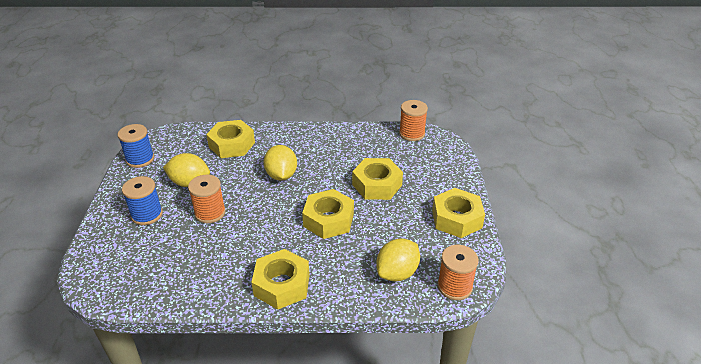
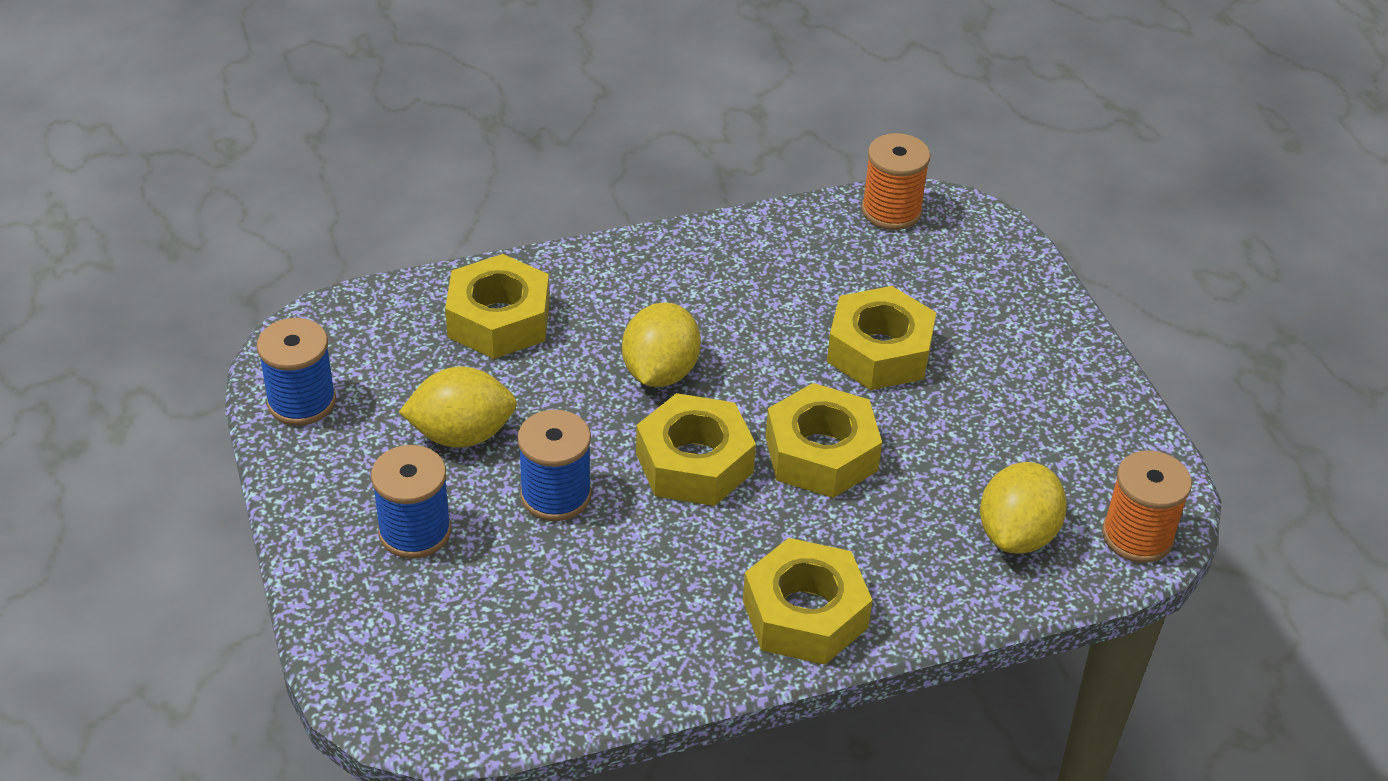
camera: 20 degrees left, 5 degrees up
(210, 213) = (556, 495): orange spool -> blue spool
(281, 175) = (660, 372): yellow lemon -> yellow lemon turned 45 degrees clockwise
(456, 219) = (1077, 393): yellow nut -> yellow nut (694, 463)

